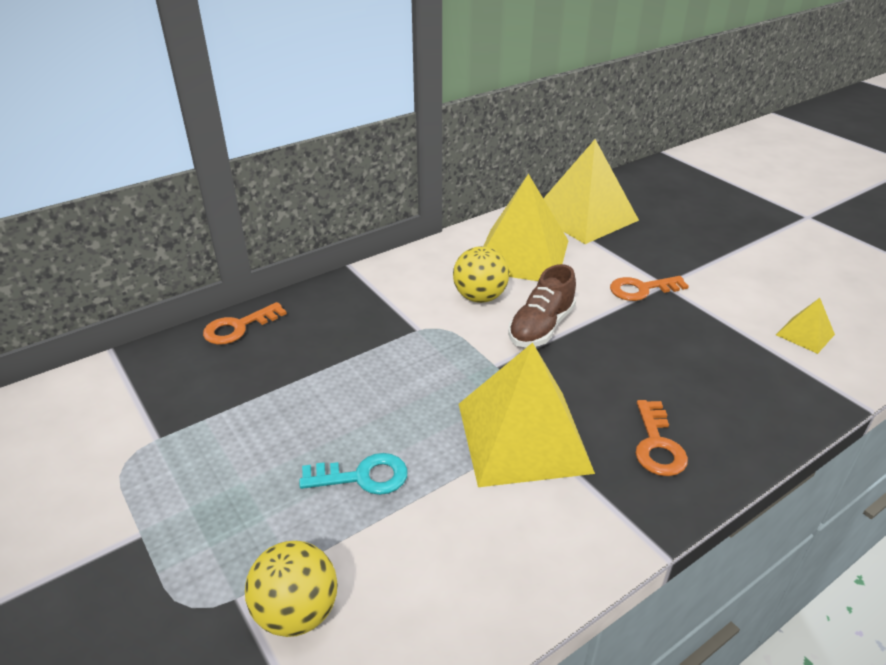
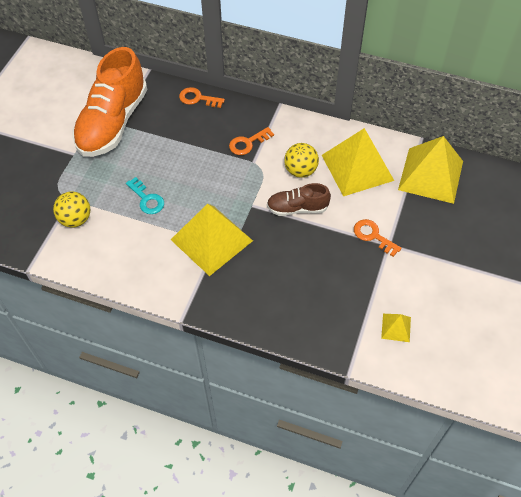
camera: 55 degrees right, 20 degrees up
(148, 442) = (113, 122): none -> orange shoe
(657, 445) = (246, 292): orange key -> orange key (247, 143)

